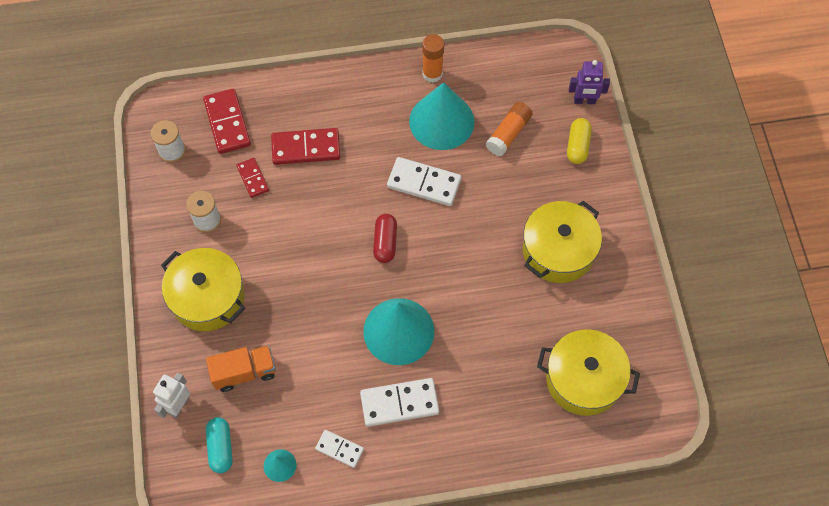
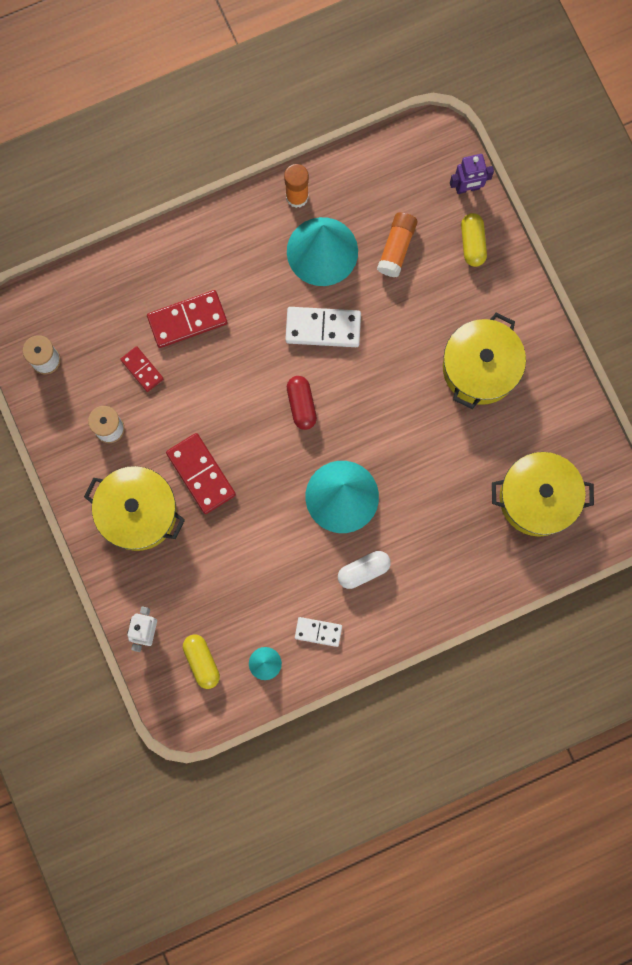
camera: 15 degrees left, 15 degrees up
(220, 448) = (202, 662): turquoise capsule -> yellow capsule
(227, 123) = (94, 312): red domino -> red domino (201, 474)
(244, 372) = (201, 580): orange truck -> none
(399, 403) = (363, 571): white domino -> white capsule

